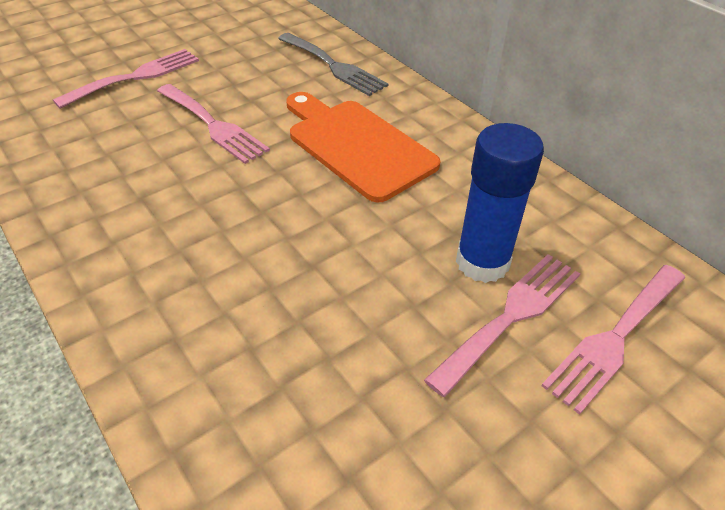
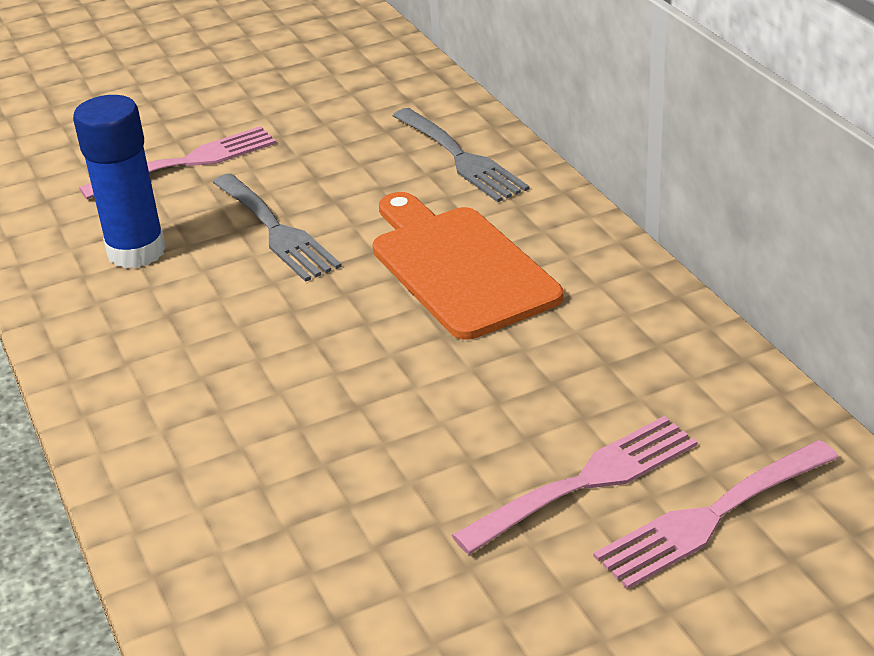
camera: 15 degrees right, 10 degrees down
(213, 125) = (276, 231): pink fork -> grey fork
(482, 262) = (575, 419): blue glue stick -> blue glue stick (136, 252)

